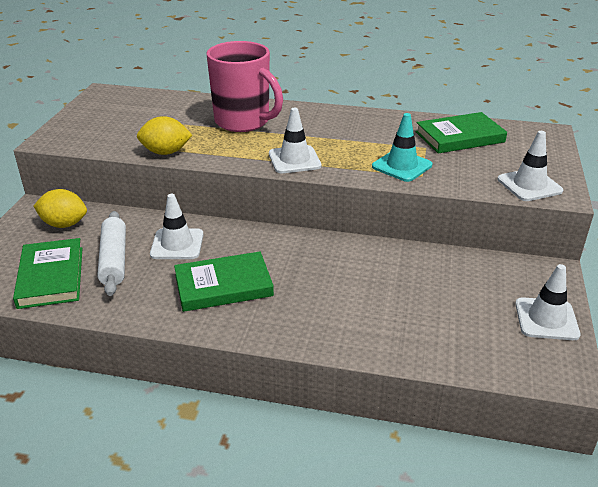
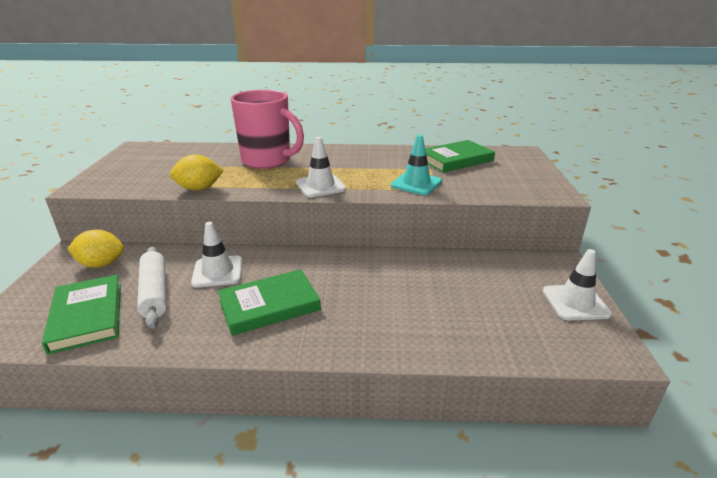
camera: 10 degrees left, 5 degrees down
(529, 185) = (528, 190): white traffic cone -> none

